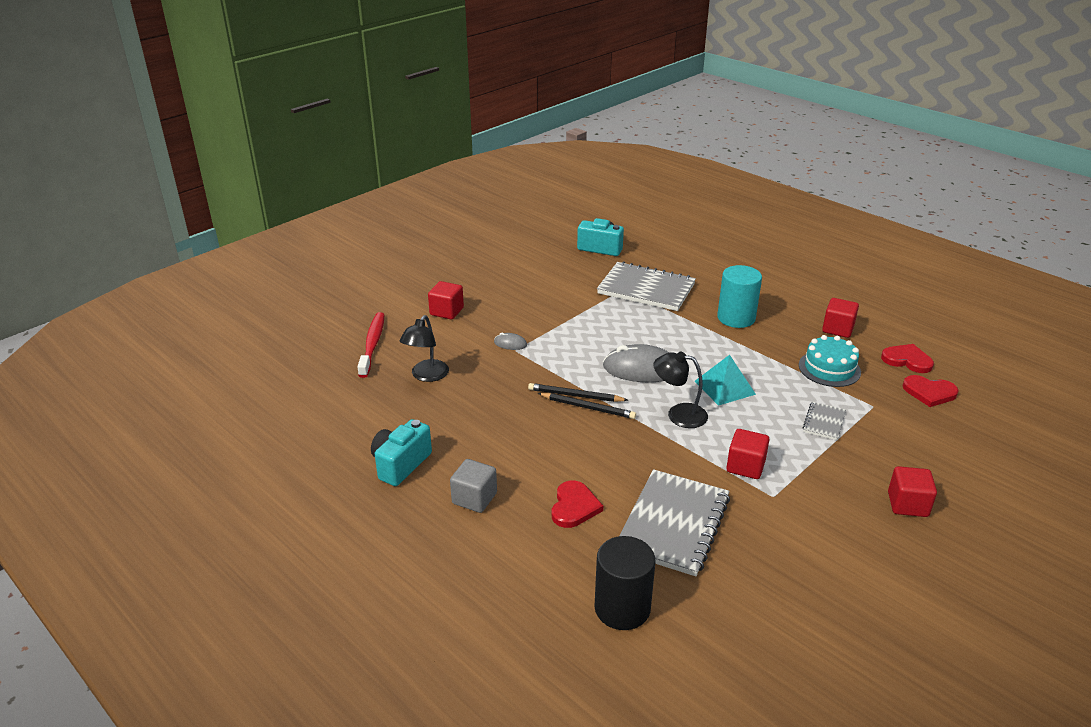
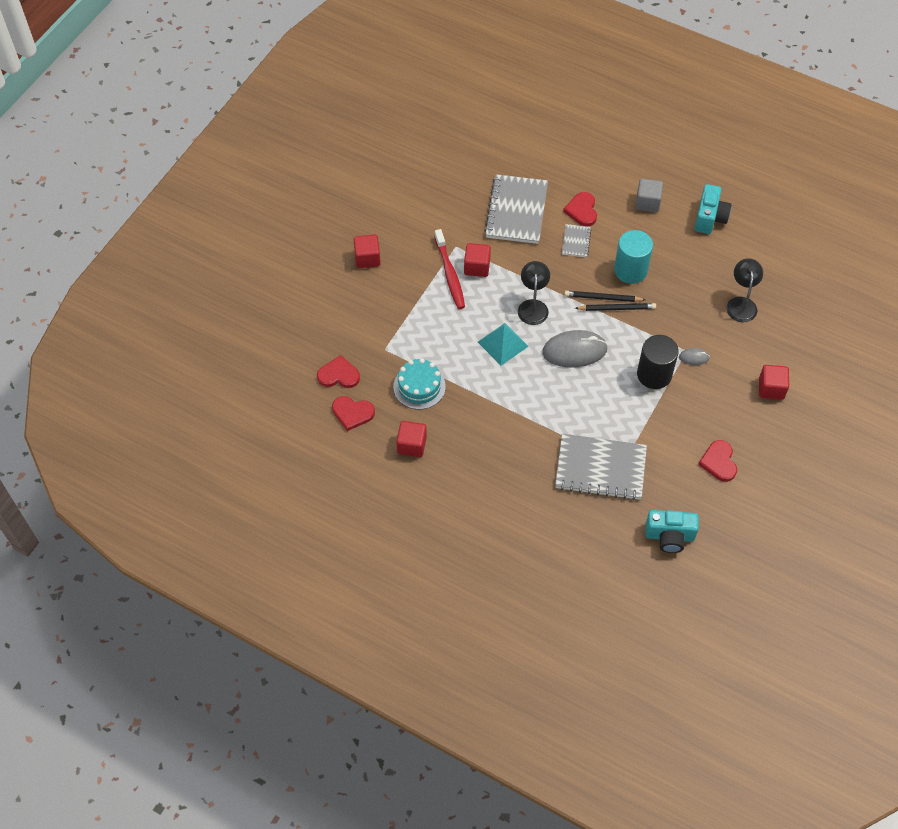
camera: 165 degrees right, 25 degrees up
(372, 344) = (807, 330): red toothbrush -> red toothbrush (450, 274)
(531, 277) = (719, 462): none -> red heart
(622, 608) = (533, 152): black cylinder -> black cylinder (654, 374)
(678, 414) = (533, 306): black lamp -> black lamp turned 90 degrees counterclockwise
(736, 318) = (506, 440): turquoise cylinder -> turquoise cylinder (630, 270)
(824, 422) = (423, 322): grey notebook -> grey notebook (576, 241)

